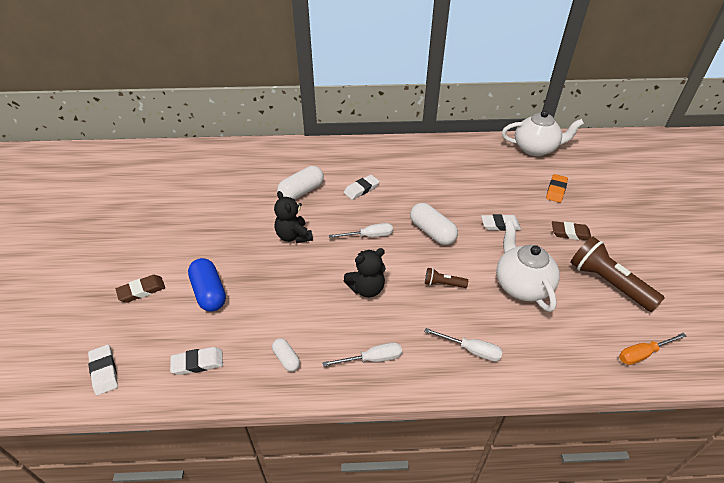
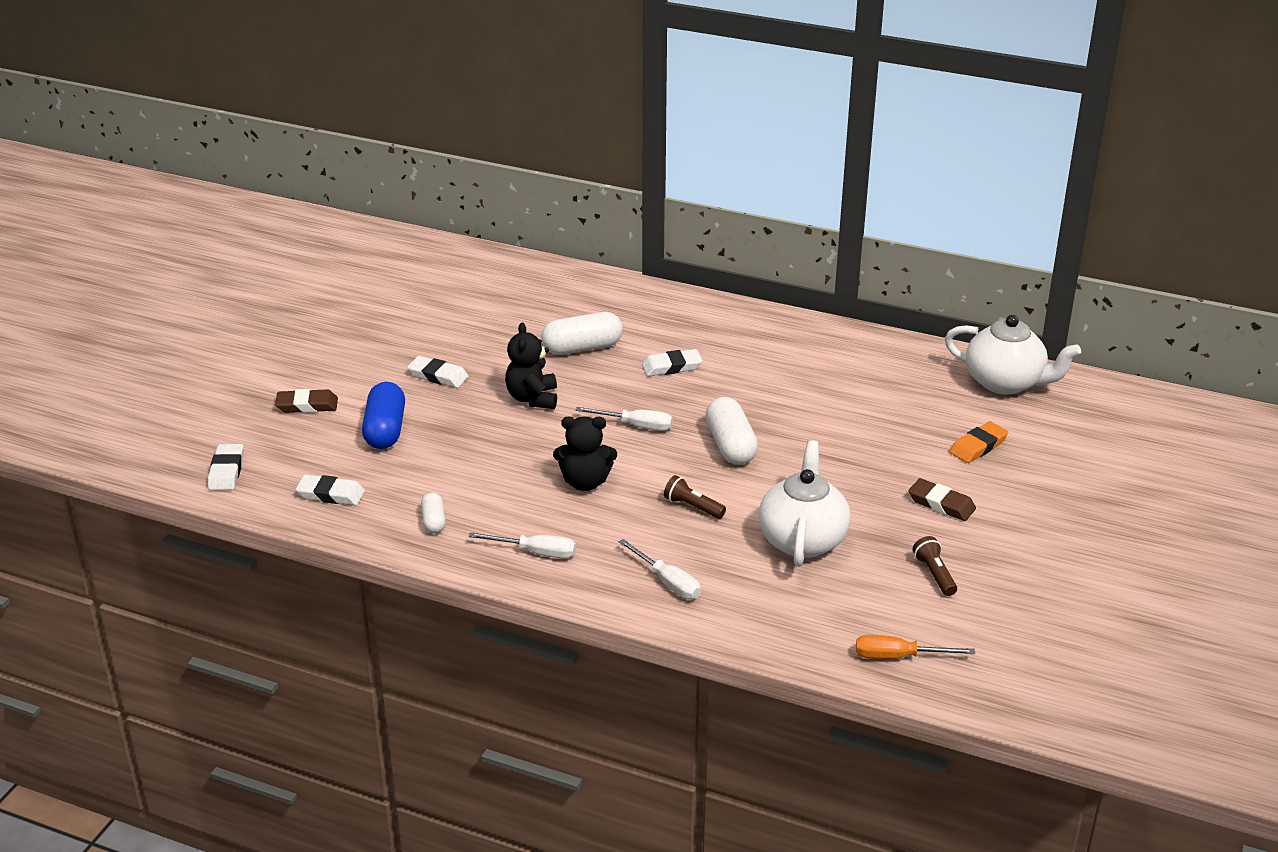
camera: 25 degrees right, 10 degrees down
(500, 225) = (841, 465): white eraser -> white eraser (438, 376)
(608, 283) = (934, 574): brown flashlight -> brown flashlight, size x0.49

